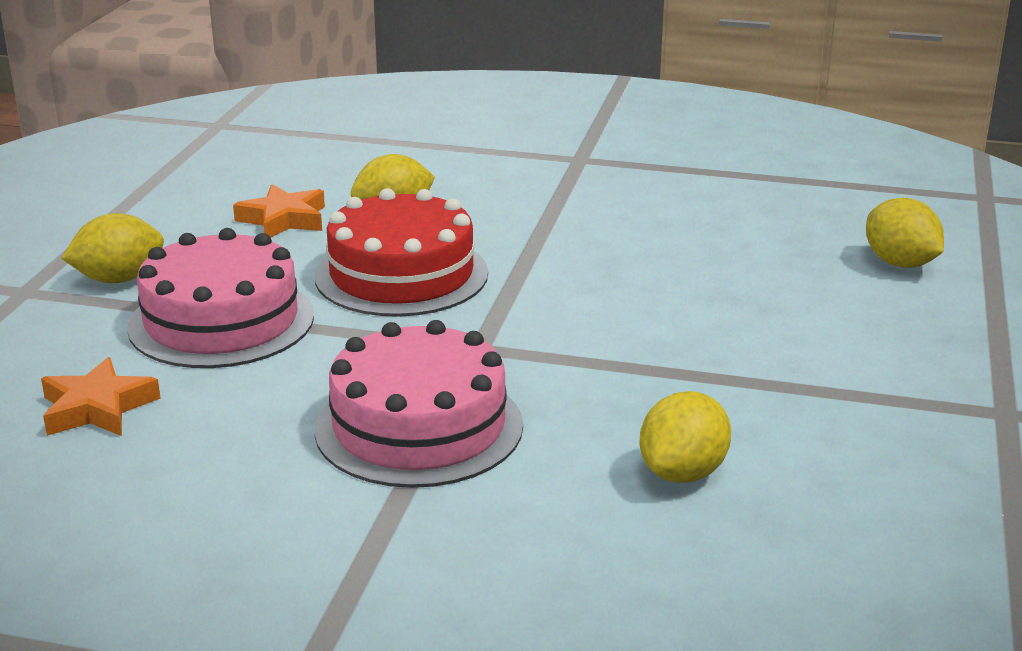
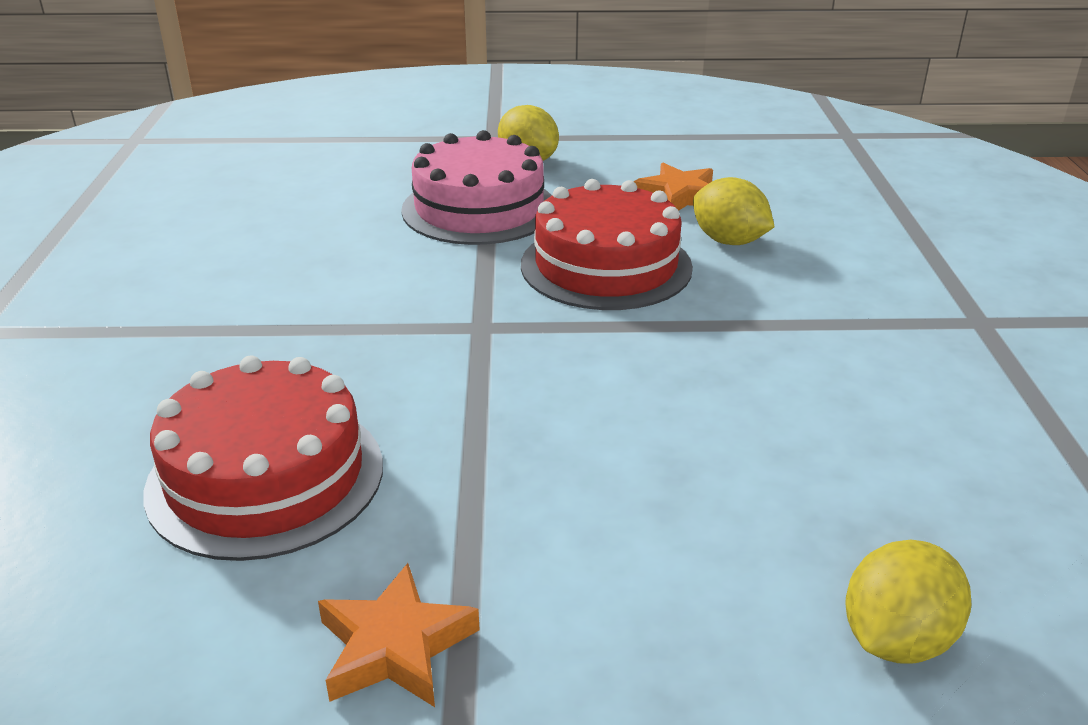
camera: 75 degrees right, 5 degrees up
(97, 408) = (334, 195): orange star -> orange star (395, 646)
(419, 427) = (330, 320): pink cake -> none
(683, 473) = (266, 477): yellow lemon -> red cake

